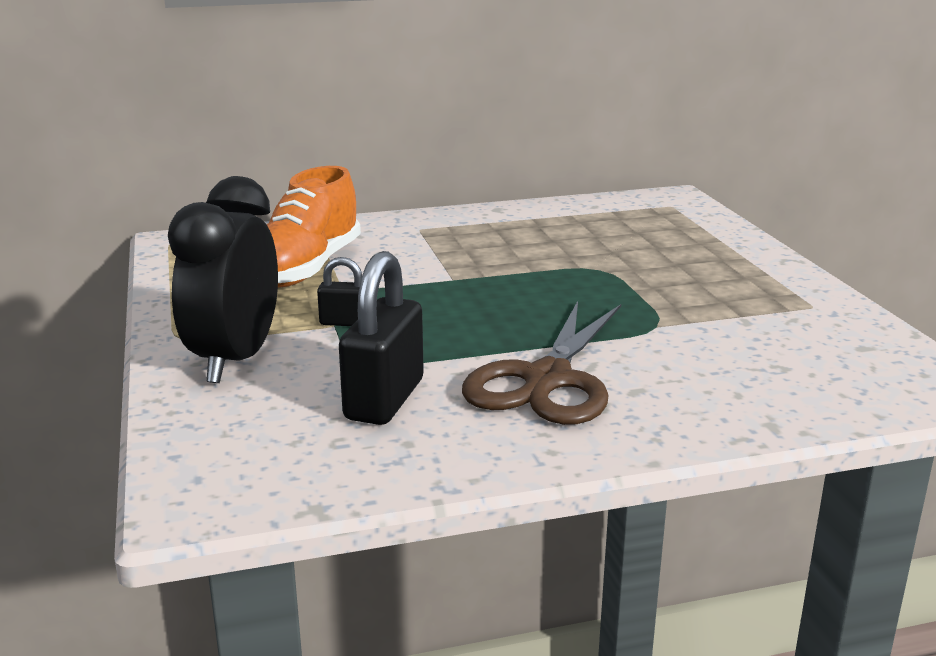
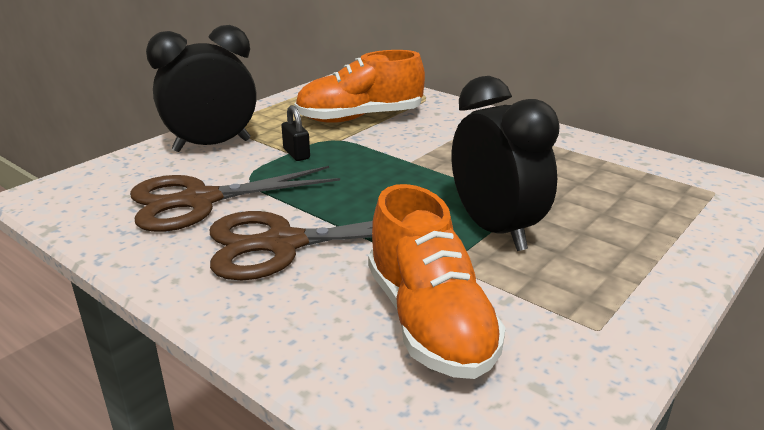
camera: 55 degrees right, 5 degrees up
(384, 399) = (200, 201): black padlock -> brown scissors
(635, 289) = (495, 230): none -> black clock
(749, 356) = (429, 321): none -> orange shoe

